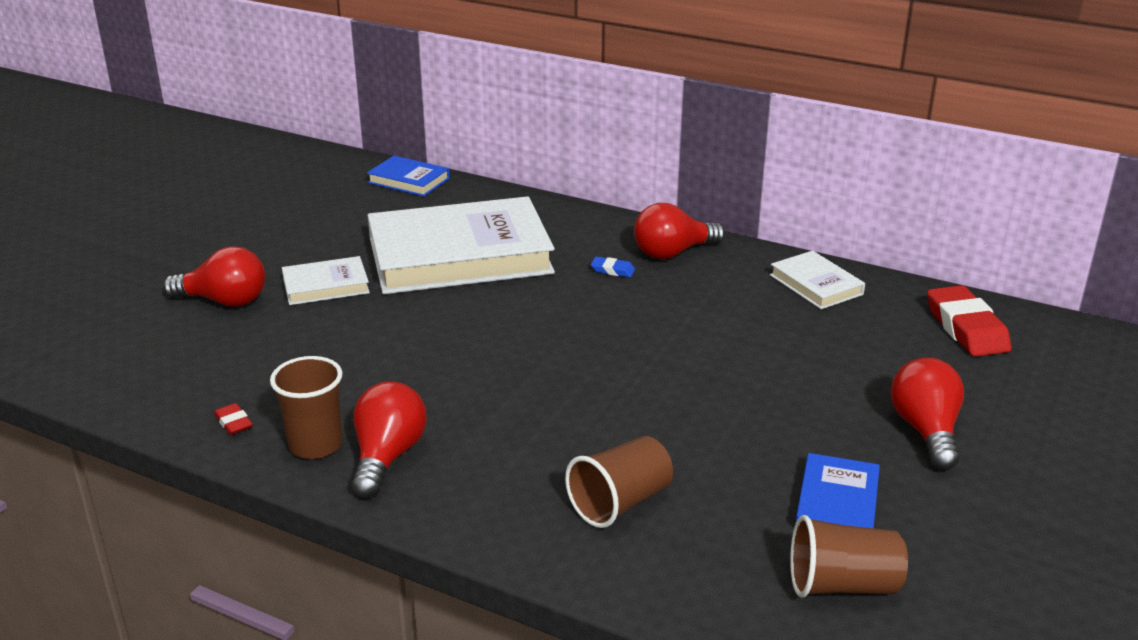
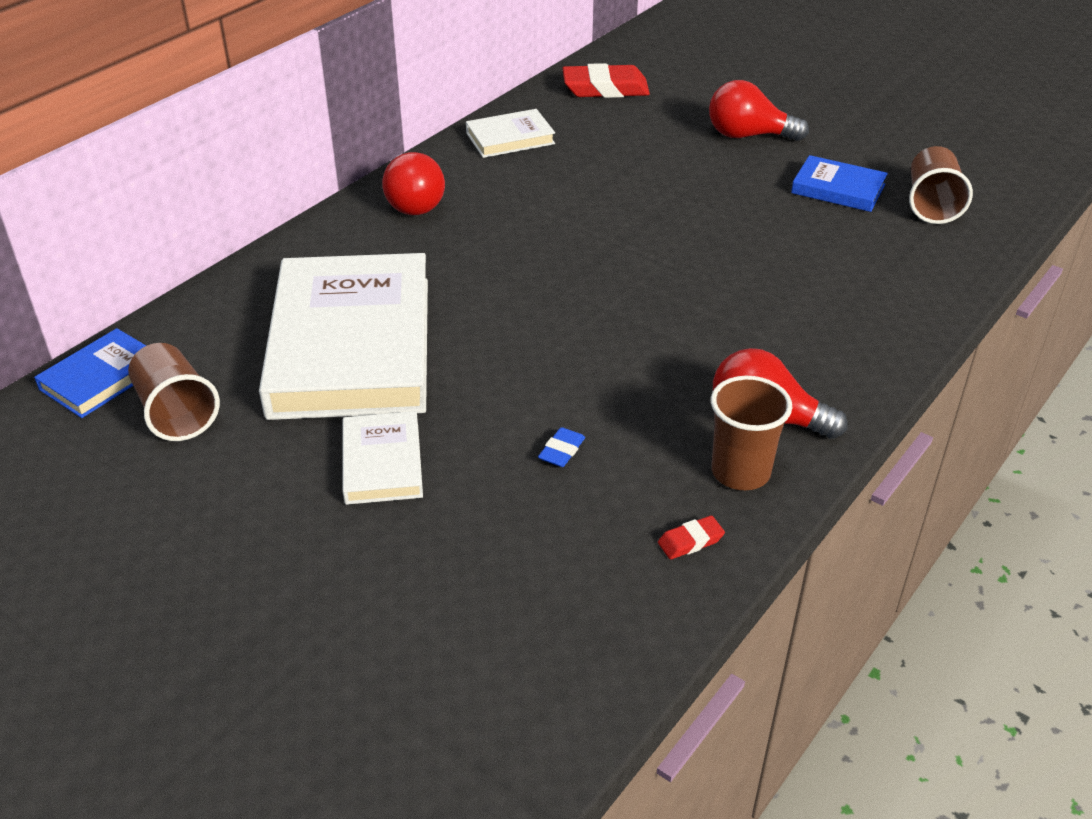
camera: 80 degrees left, 10 degrees up
(224, 301) = (387, 564): red light bulb -> none
(612, 270) = (435, 243): blue eraser -> blue eraser (561, 451)
(620, 502) = (838, 287): brown cup -> brown cup (176, 412)

